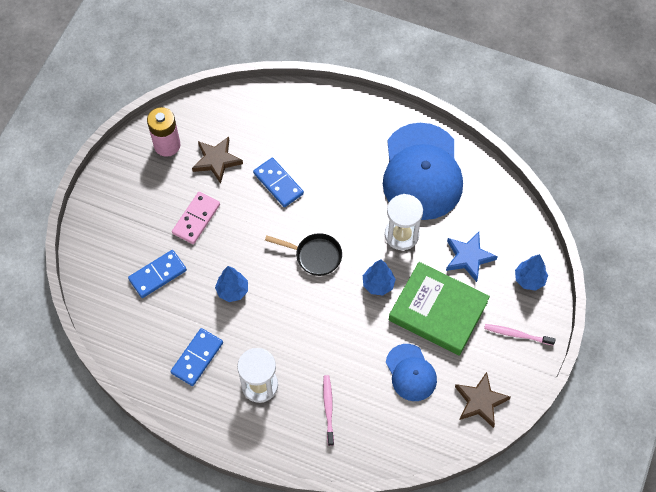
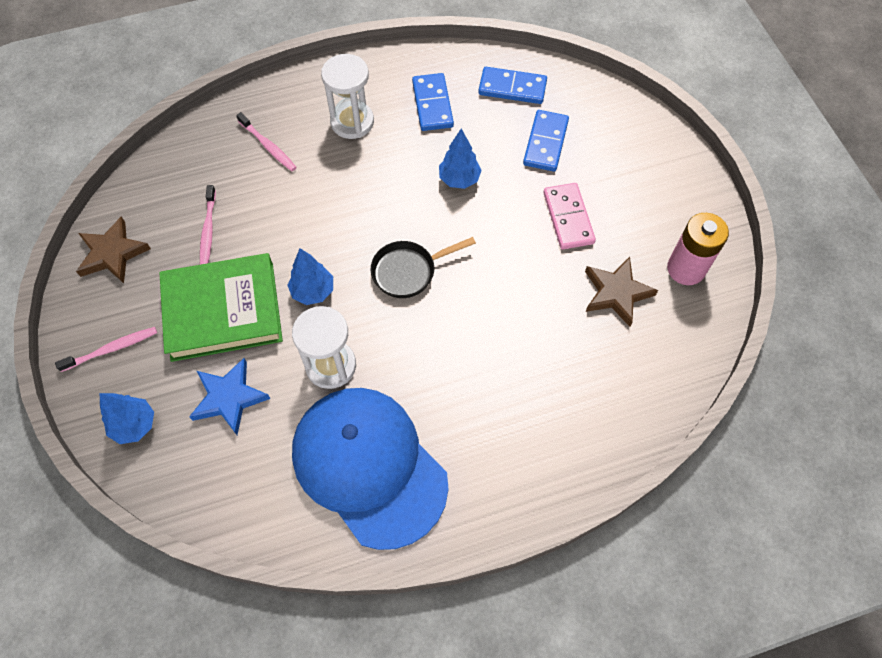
camera: 140 degrees right, 0 degrees up
(278, 183) = (524, 319): blue domino -> blue domino (512, 88)
(411, 373) = (208, 230): blue cap -> pink toothbrush

